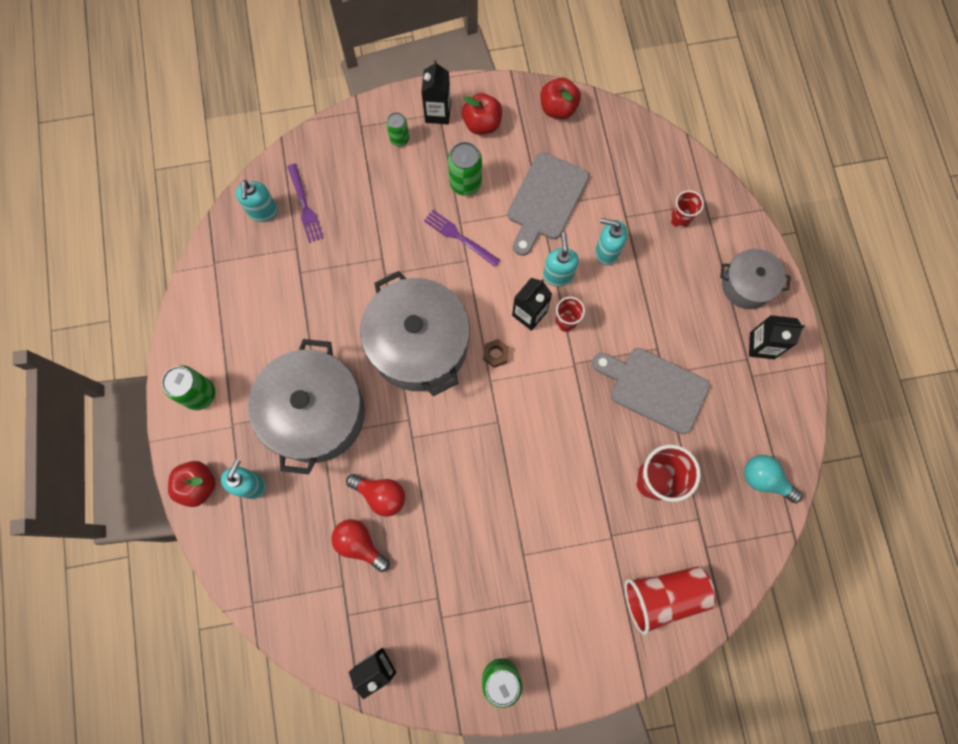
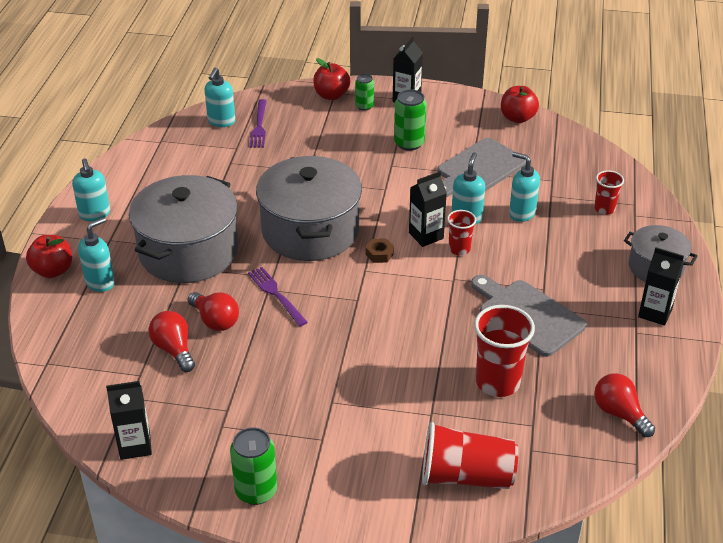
camera: 20 degrees right, 35 degrees down
(200, 394) = (95, 214): green can -> turquoise soap dispenser
(458, 237) = (385, 173): purple fork -> purple fork (275, 294)
(482, 124) = (443, 113): red apple -> red apple (331, 95)
(764, 479) = (619, 413): turquoise light bulb -> red light bulb

